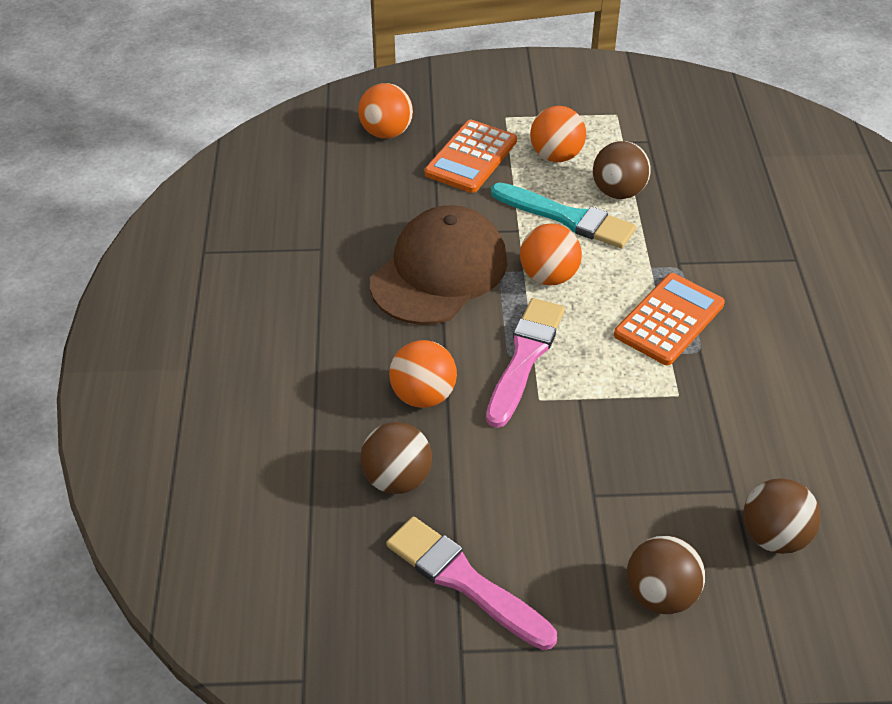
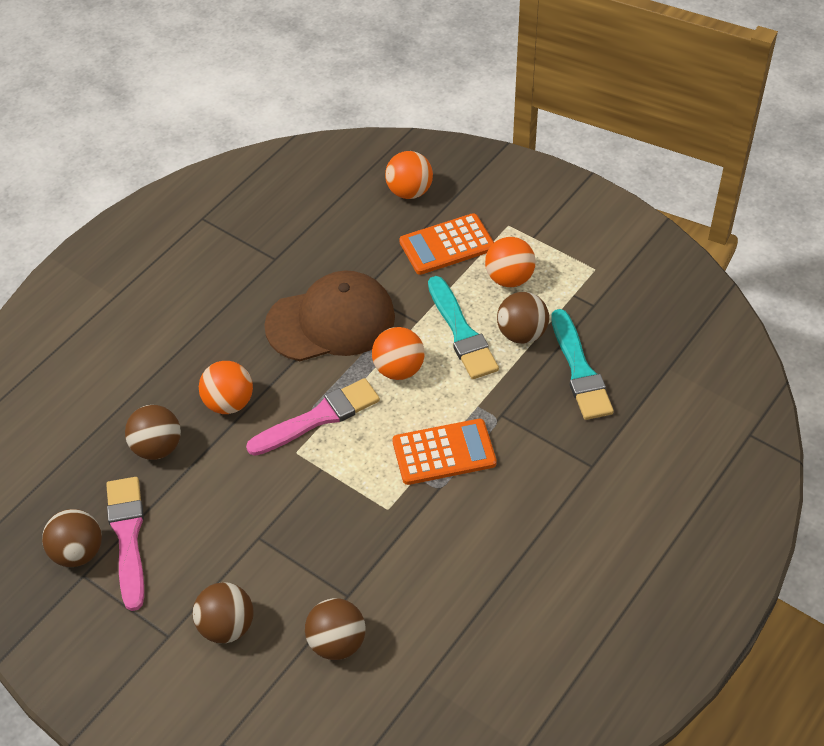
camera: 40 degrees right, 5 degrees up
(429, 632) = (78, 552): none -> brown ball
(698, 194) = (579, 370): none -> turquoise brush

